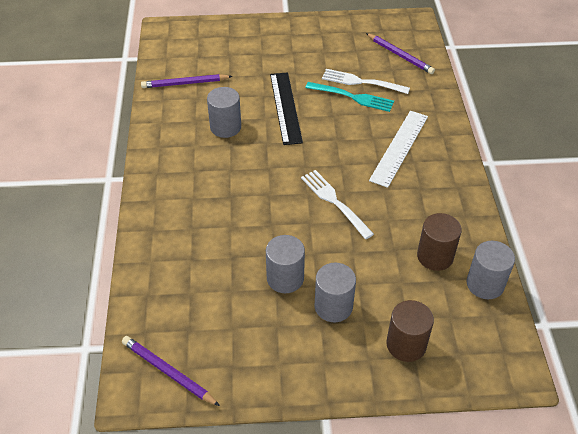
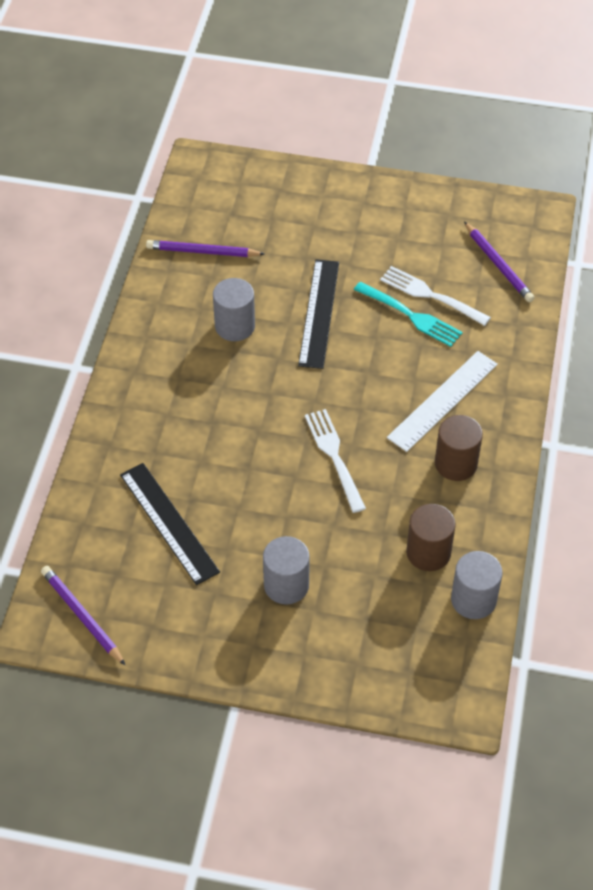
camera: 15 degrees right, 5 degrees up
(220, 278) = (169, 523): none -> black ruler
(285, 278) = (243, 539): grey cylinder -> none
(406, 344) = (352, 648): brown cylinder -> brown cylinder (456, 463)

